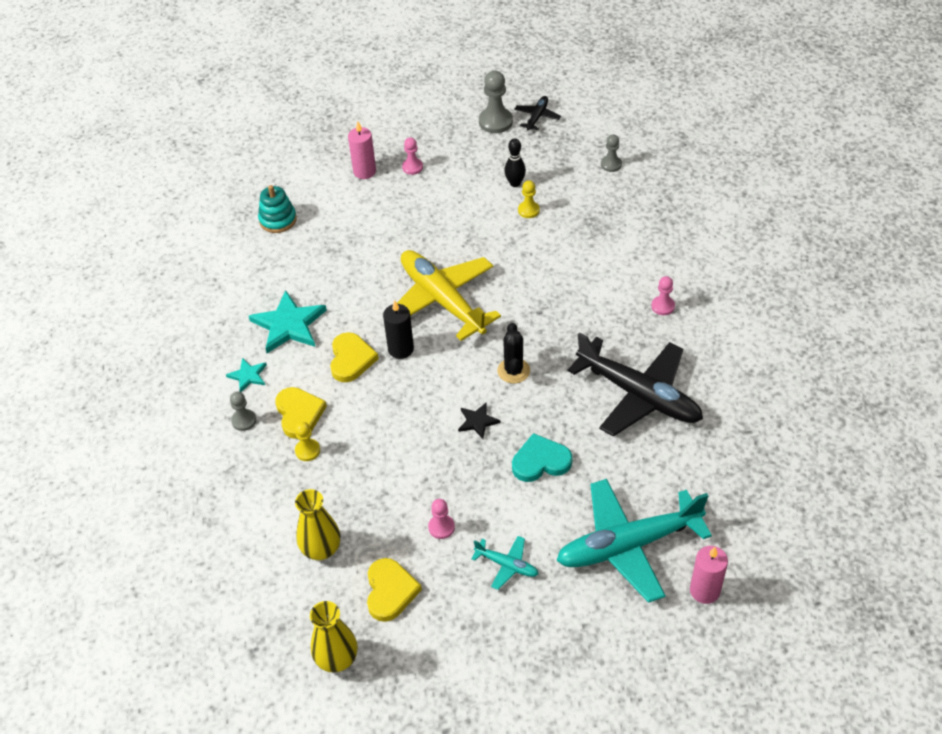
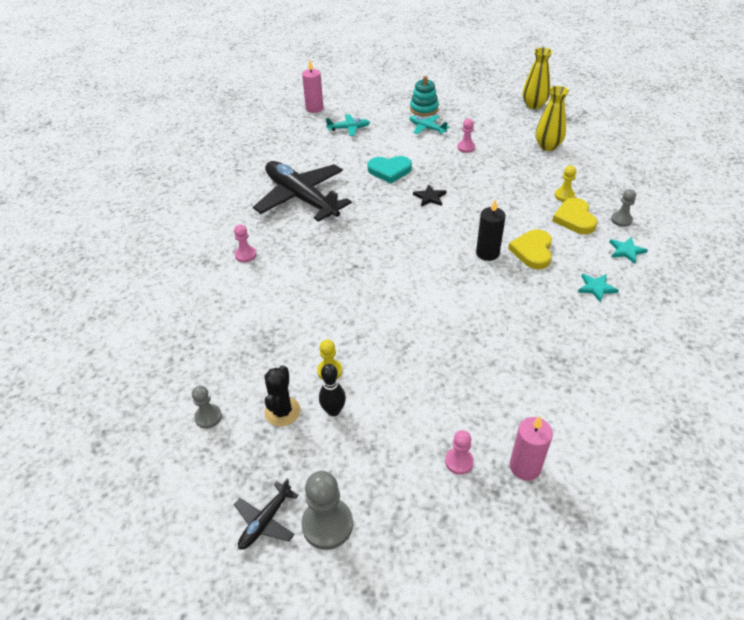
camera: 170 degrees left, 5 degrees down
(278, 220) = (633, 410): turquoise stacking toy -> turquoise stacking toy (424, 109)
(289, 325) = (596, 288): turquoise star -> turquoise star, size x0.52
(390, 591) = (501, 125): yellow heart -> none
(442, 300) = (444, 288): yellow plane -> none
(513, 371) = (392, 225): black cactus -> black cactus (282, 411)
(628, 545) = (349, 128): turquoise plane -> turquoise plane, size x0.44

